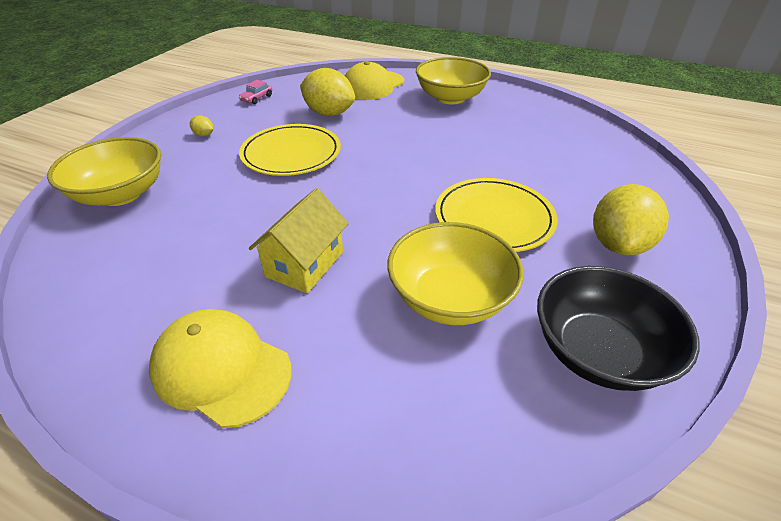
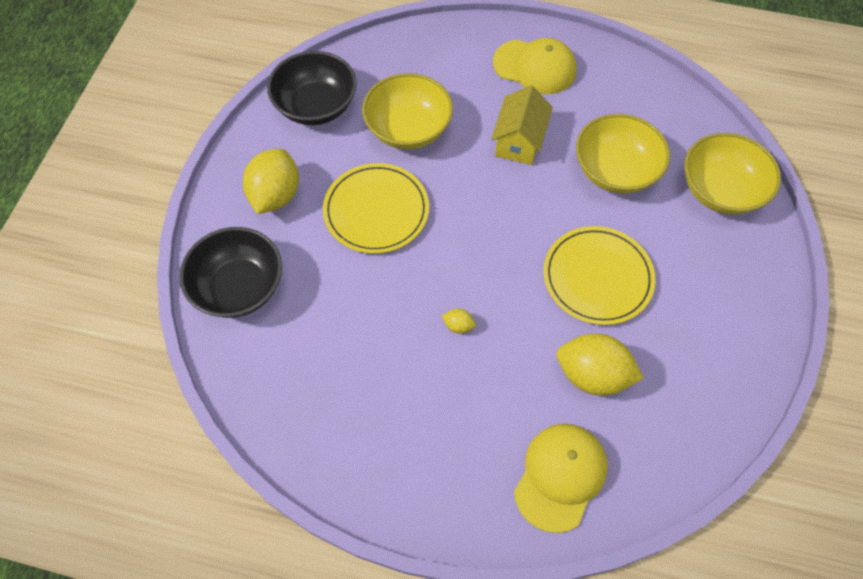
camera: 170 degrees right, 20 degrees up
(204, 135) = (717, 298): yellow lemon -> yellow lemon (458, 326)
(257, 98) = (712, 402): pink car -> none
(450, 98) = (435, 452): yellow bowl -> yellow bowl (615, 171)
(625, 179) = (239, 287): none -> black bowl

